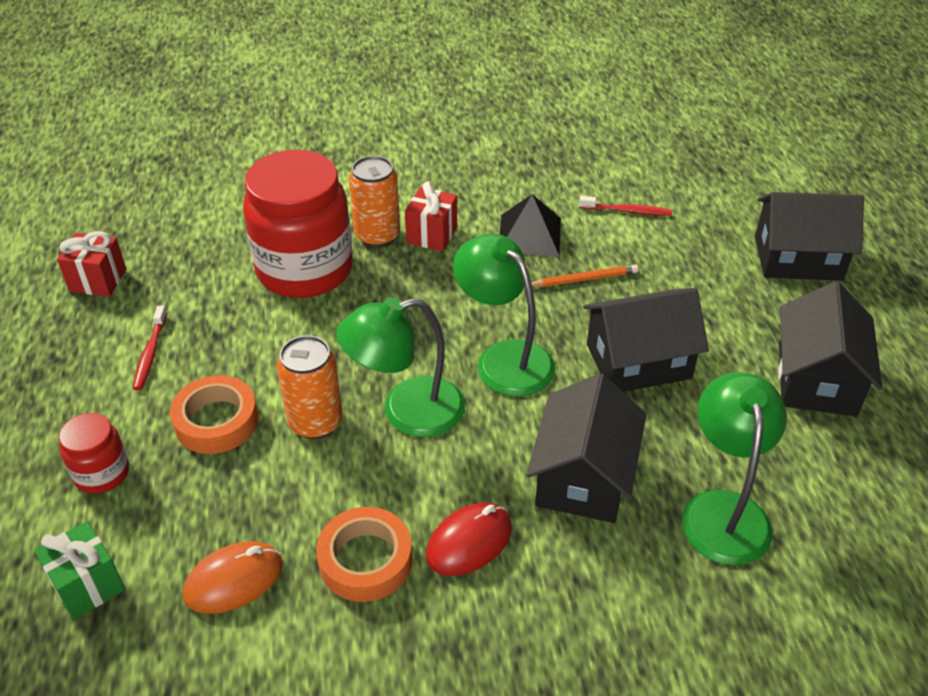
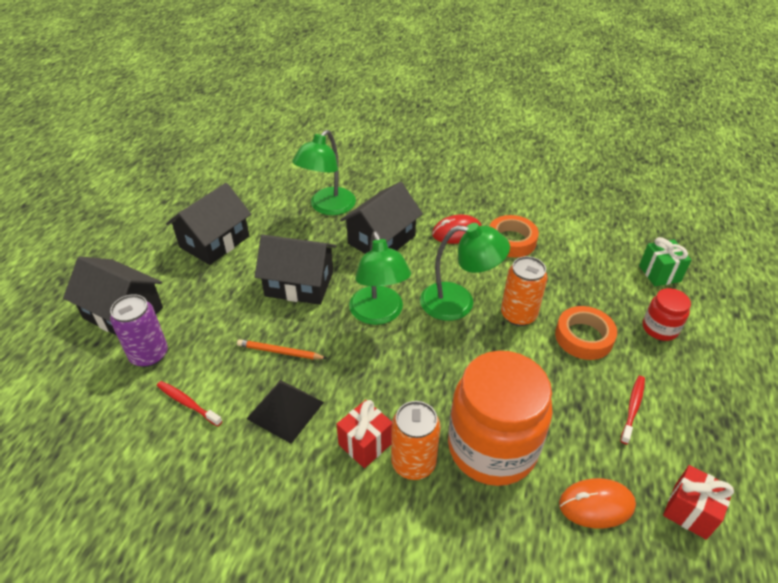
camera: 155 degrees left, 0 degrees up
(234, 580) = (580, 253): orange mouse -> orange mouse (596, 505)
(305, 269) = (492, 447): red jar -> orange jar
(715, 233) = (149, 355): none -> purple can

